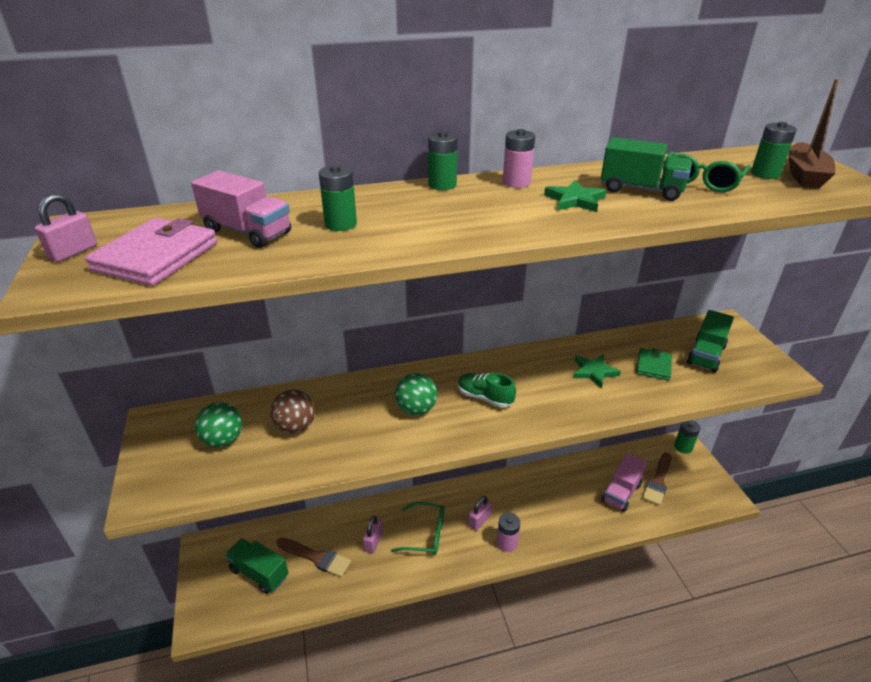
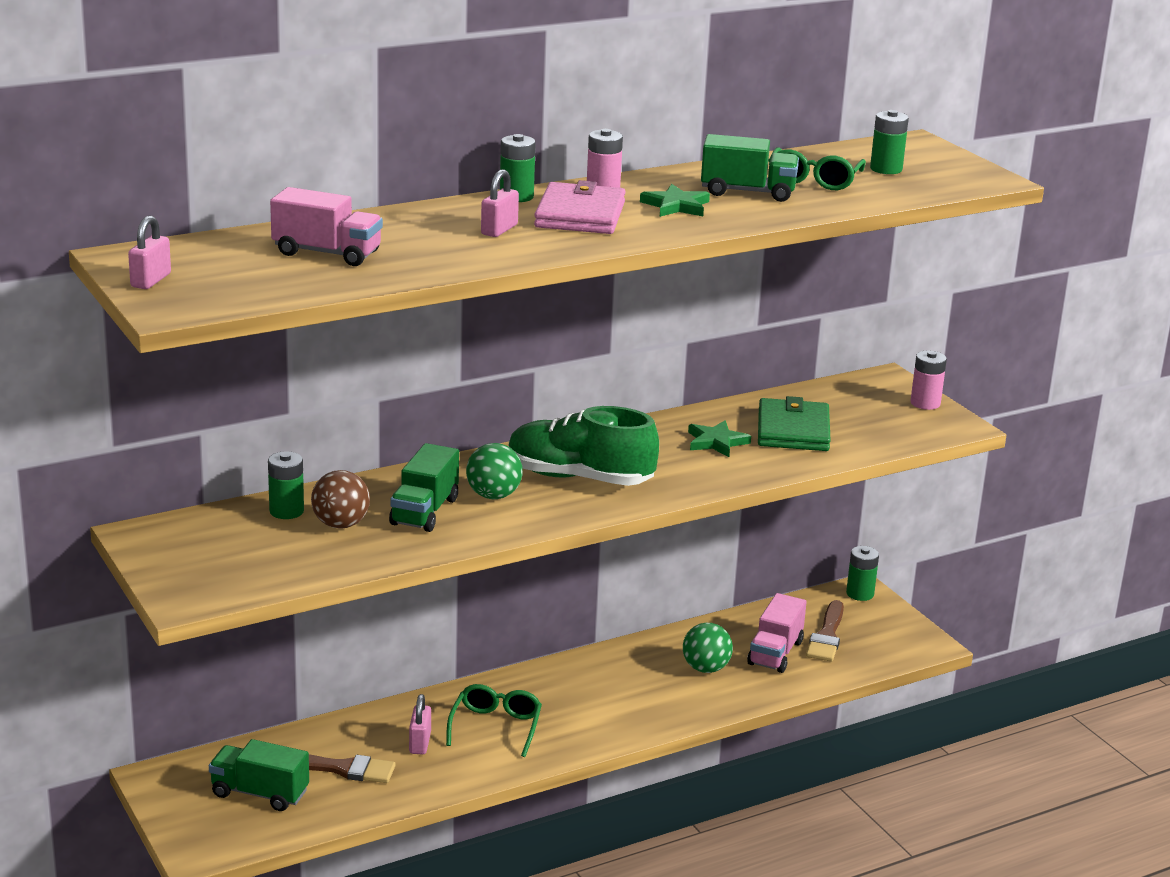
camera: 15 degrees left, 10 degrees down
(156, 257) = (249, 279): pink wallet -> pink wallet (580, 215)
(223, 440) = (251, 544): green ball -> green ball (705, 668)
(341, 224) = (426, 241): green battery -> green battery (286, 511)
(425, 534) = (495, 727): green glasses -> green glasses turned 75 degrees counterclockwise
(479, 521) = (572, 705): pink padlock -> pink padlock (499, 230)
(484, 397) = (579, 478): green shoe -> green shoe, size x1.83
(507, 543) = (619, 723): pink battery -> pink battery (925, 403)
(653, 366) = (793, 430): green wallet -> green wallet, size x1.63
(706, 355) = (860, 414): green truck -> green truck (424, 511)
(804, 175) = (929, 168): brown boat -> none

